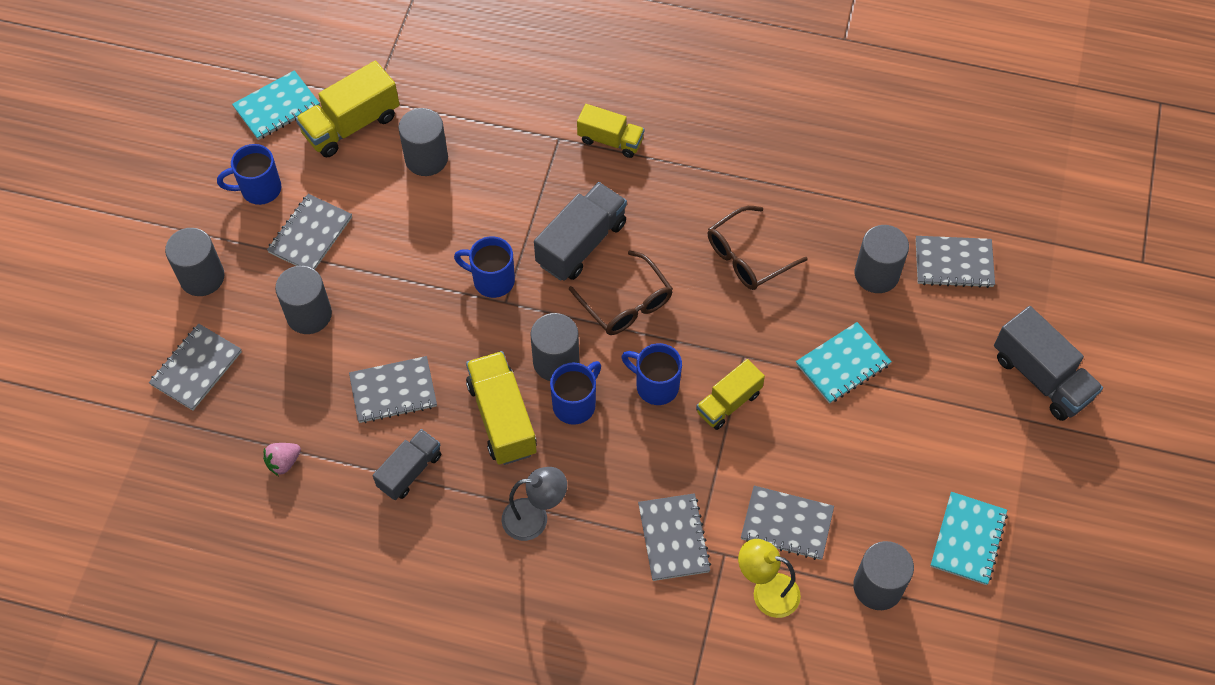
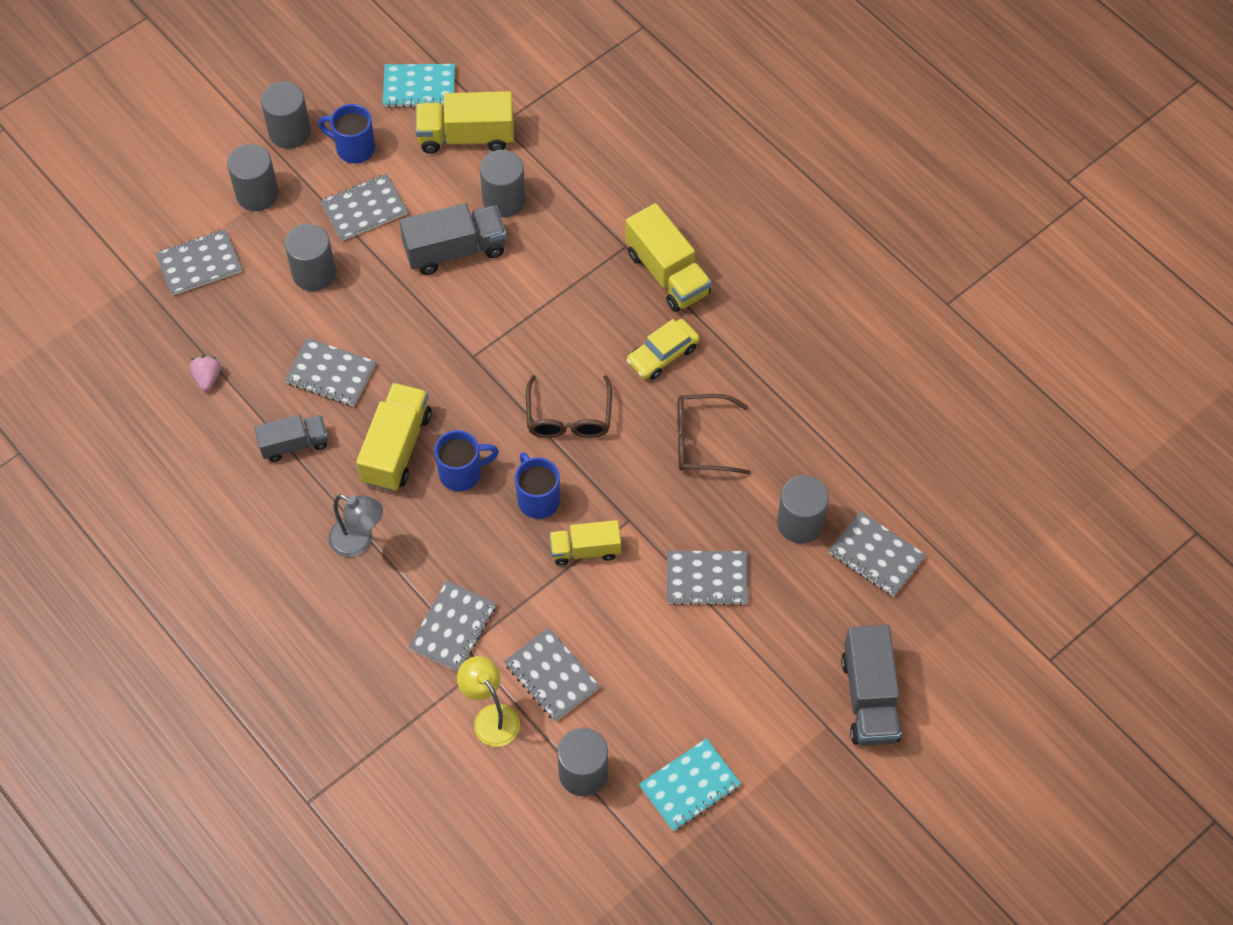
camera: 35 degrees right, 0 degrees up
(283, 462) = (207, 378): pink strawberry -> pink strawberry turned 90 degrees clockwise
(492, 280) = (476, 332): blue mug -> none
(556, 361) = (474, 429): grey cylinder -> grey cylinder (289, 132)
(581, 243) = (572, 346): grey truck -> grey truck (455, 250)
(610, 140) = (667, 273): yellow truck -> yellow truck, size x1.54
(660, 207) = (662, 355): none -> yellow car
(843, 364) = (706, 579): turquoise notebook -> grey notebook

